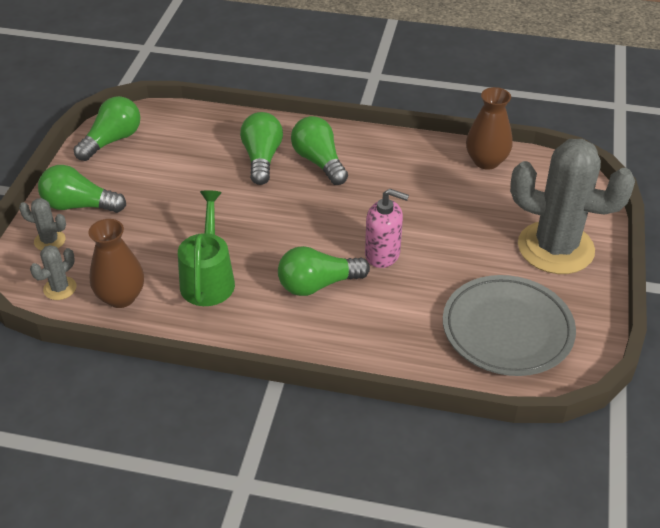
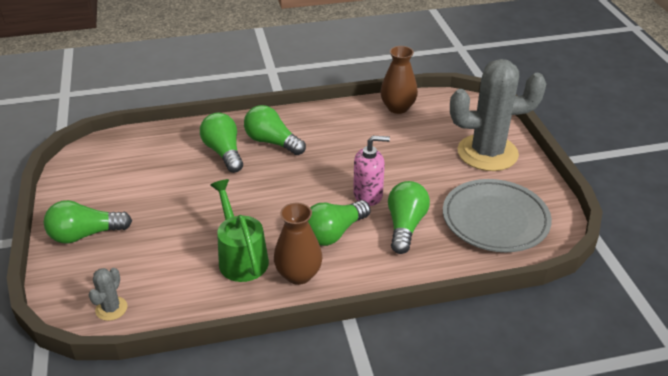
camera: 25 degrees left, 5 degrees down
(50, 241) = (75, 272): grey cactus -> none
(112, 140) = (82, 173): green light bulb -> green light bulb (405, 226)
(121, 297) = (173, 297): brown vase -> brown vase (298, 274)

